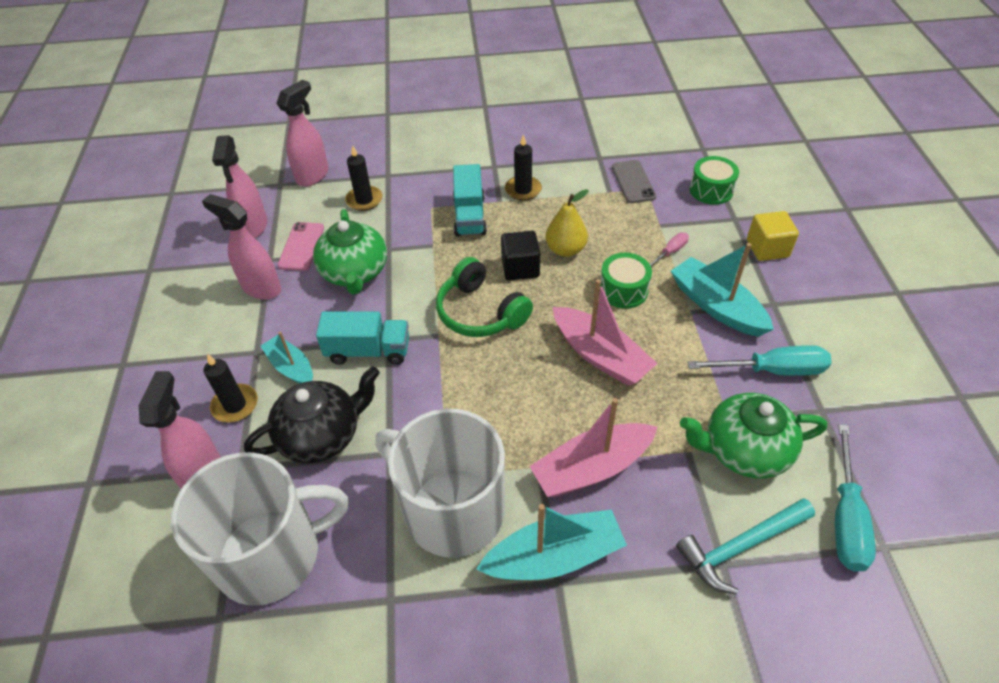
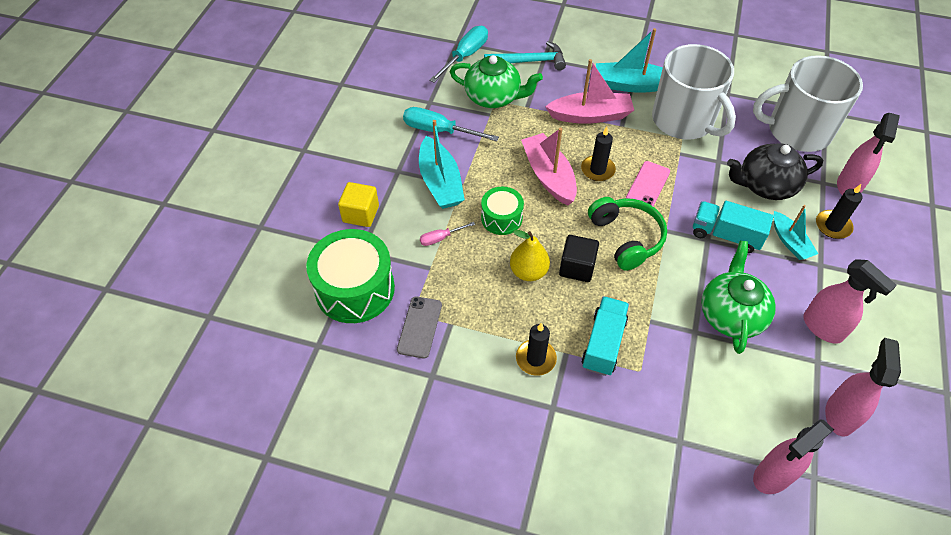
camera: 160 degrees left, 5 degrees up
(301, 246) = (784, 366): pink phone -> pink phone (647, 185)
(364, 200) = (712, 409): black candle -> black candle (597, 170)
(711, 190) = (355, 289): green drum -> green drum, size x1.79

